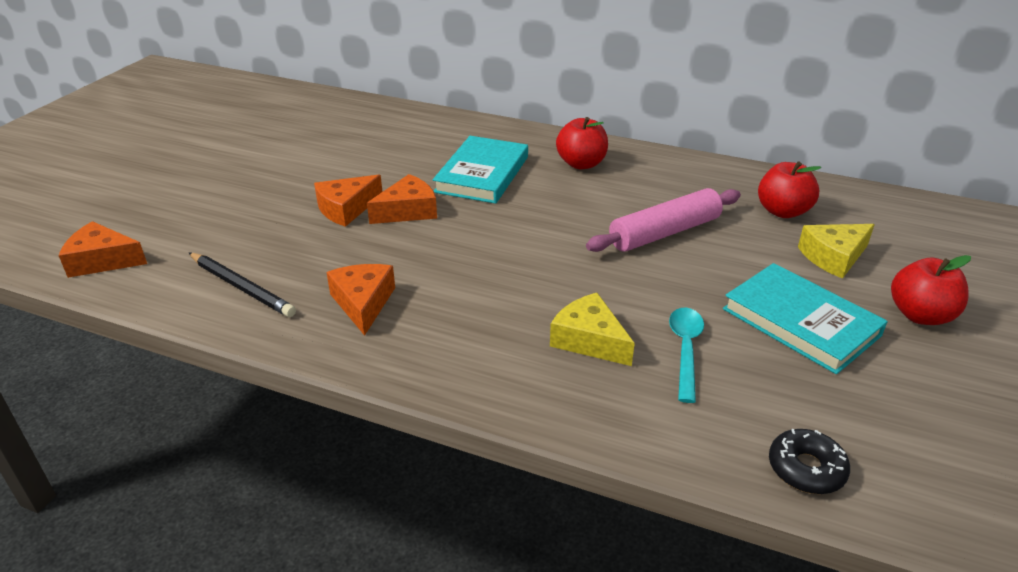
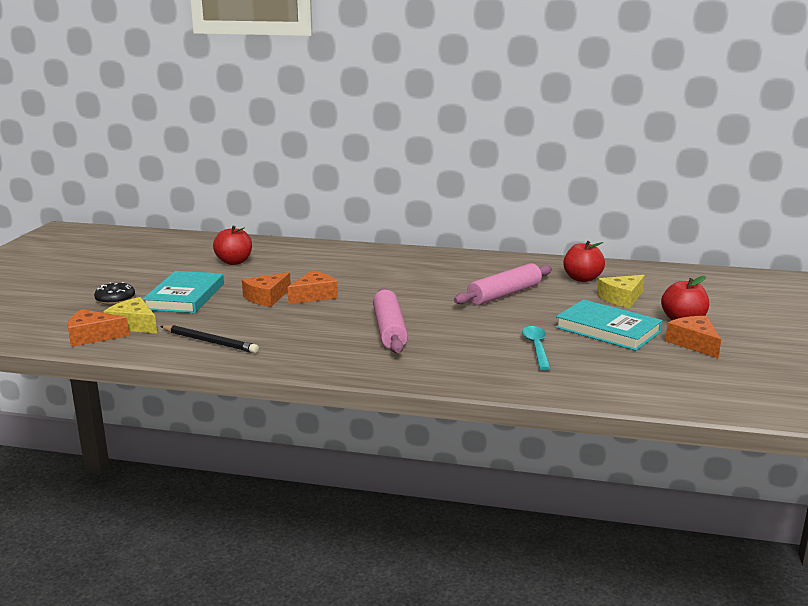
camera: 10 degrees left, 15 degrees down
(363, 303) = (305, 343): orange cheese -> orange cheese (694, 343)
(482, 174) = (361, 273): turquoise book -> turquoise book (185, 296)
(486, 289) = (389, 330): none -> pink rolling pin
(581, 164) = (432, 263): red apple -> red apple (234, 262)
(589, 340) = (471, 348): yellow cheese -> yellow cheese (134, 325)
(806, 469) = (627, 391): black donut -> black donut (115, 299)

